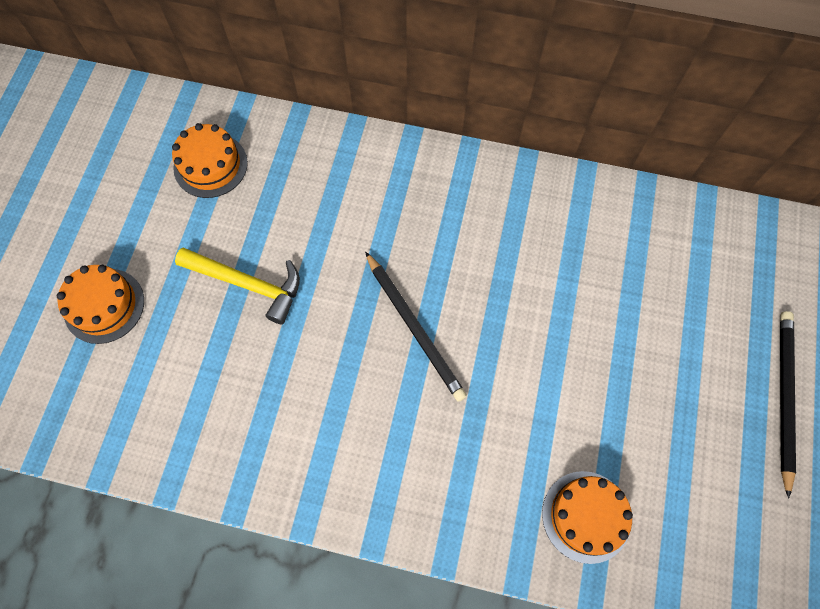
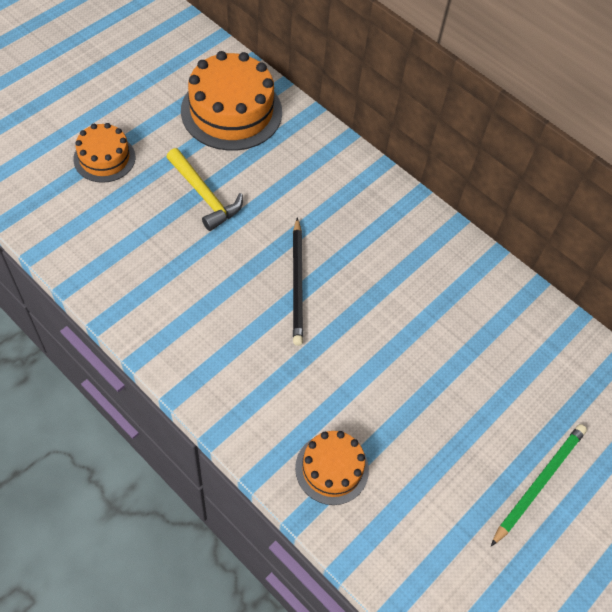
camera: 25 degrees right, 10 degrees down
(210, 165) = (231, 111): orange cake -> orange cake, size x1.74
(783, 398) = (538, 483): black pencil -> green pencil

